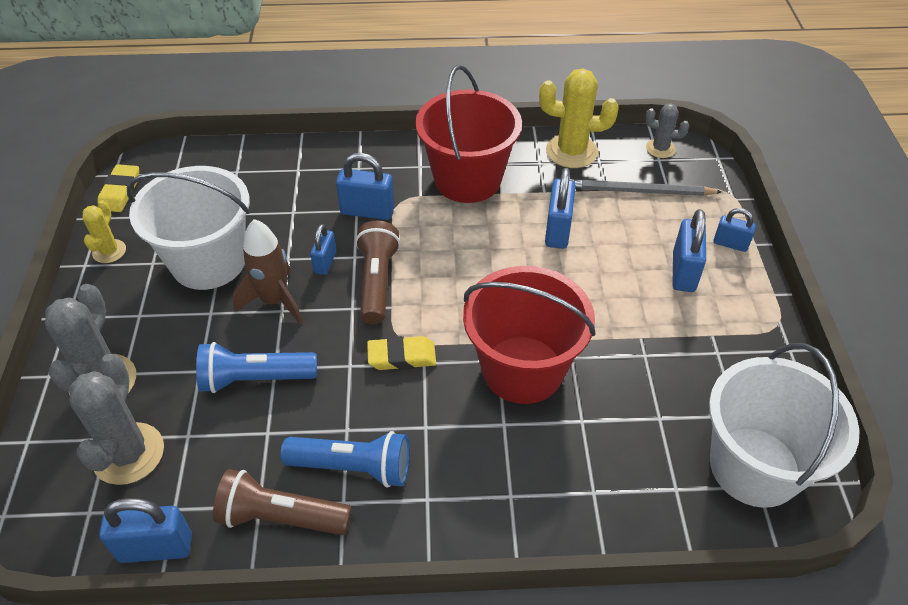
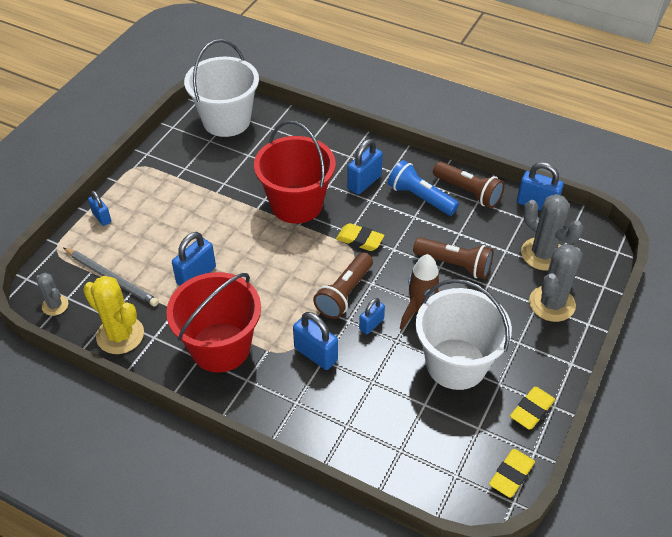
camera: 150 degrees left, 0 degrees up
(109, 251) = (531, 410): yellow cactus -> yellow eraser
(128, 454) = (543, 254): grey cactus -> grey cactus turned 75 degrees counterclockwise
(255, 379) = (454, 264): blue flashlight -> brown flashlight
(683, 272) = (150, 214): blue padlock -> blue padlock (364, 182)

